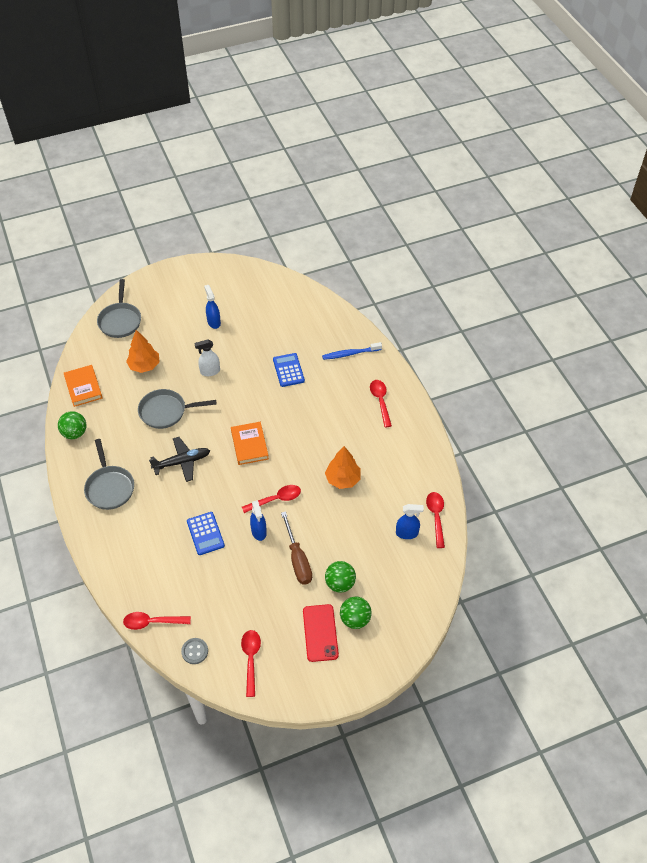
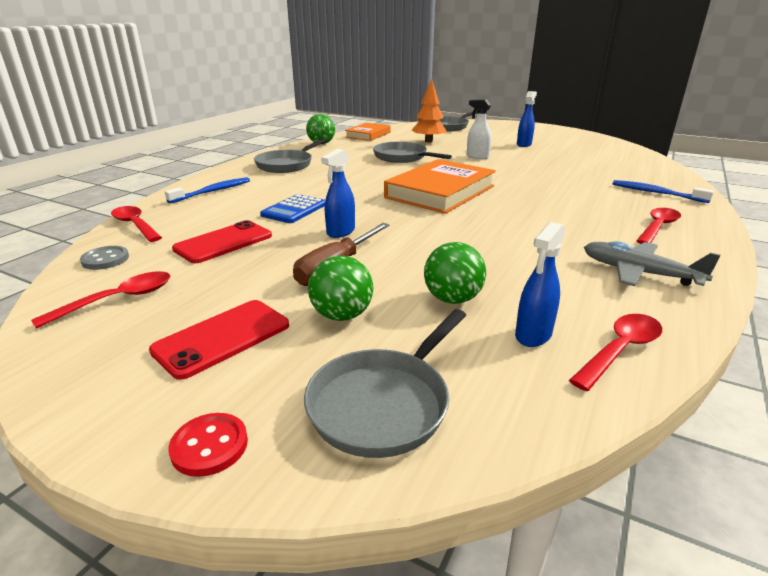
camera: 50 degrees right, 25 degrees down
(126, 558) = (212, 191): none -> blue toothbrush
(181, 462) = (362, 176): black plane -> none
(222, 590) = (223, 242): none -> red phone
(249, 445) = (440, 192): orange book -> orange book, size x1.68
(276, 499) = (401, 225): red spoon -> none
(288, 370) = (559, 178): blue calculator -> none
(343, 479) = (508, 248): orange tree -> none
(355, 619) = (288, 361): green ball -> green ball (452, 299)
(381, 663) = (209, 446): none -> red button
(401, 605) = (384, 403): none -> grey pan
(404, 455) = (639, 273): none -> grey plane
(407, 533) = (533, 335): blue spray bottle -> blue spray bottle turned 75 degrees clockwise

